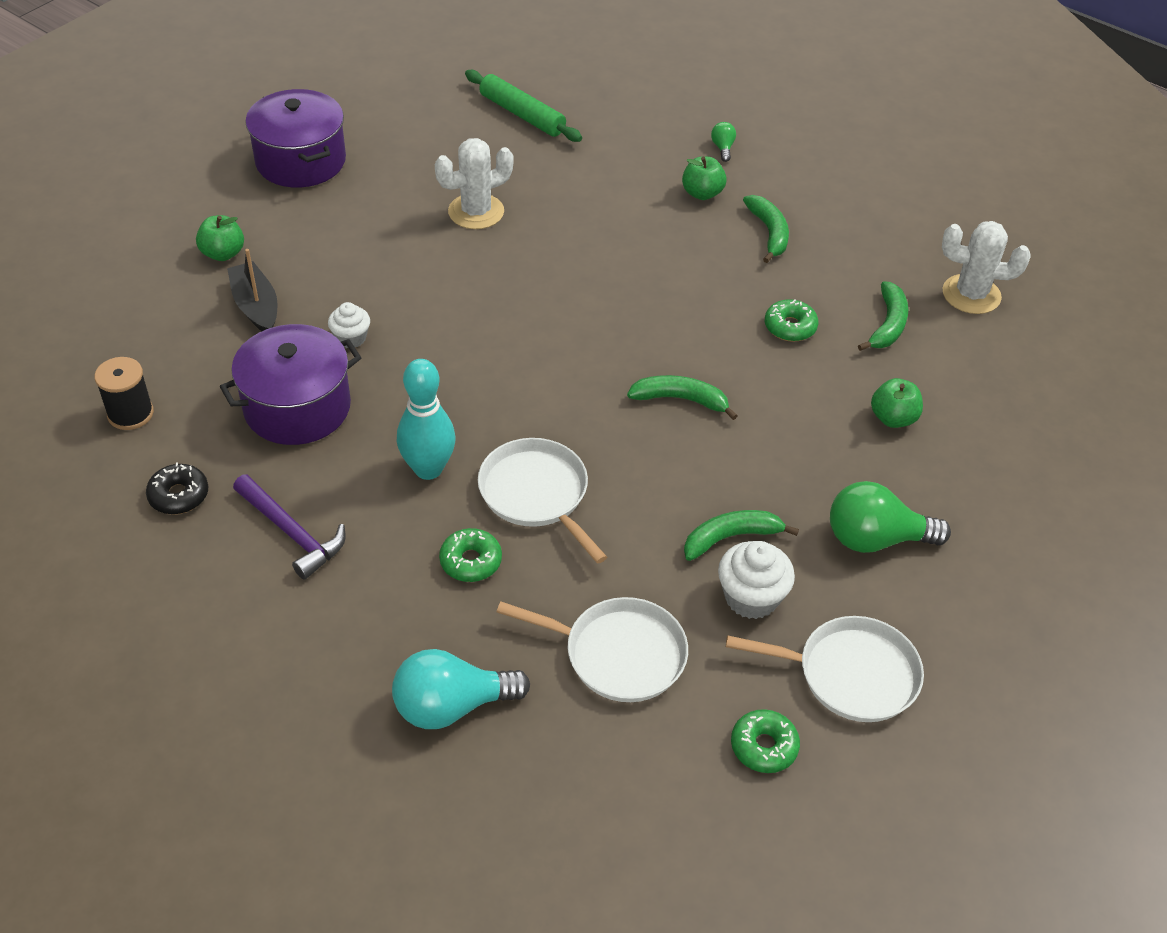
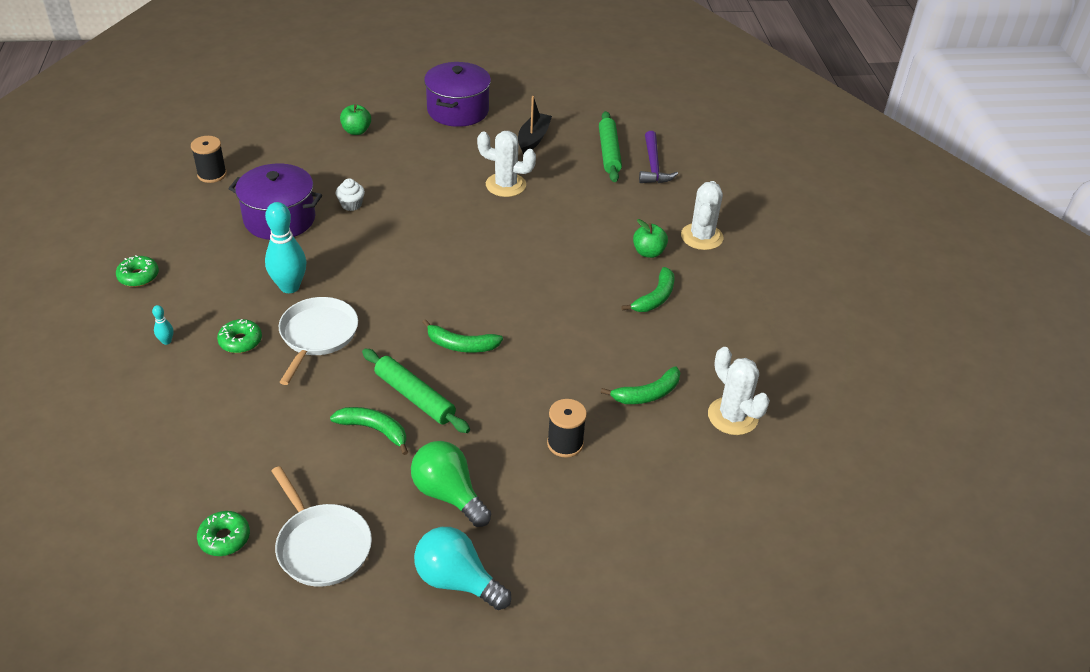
camera: 45 degrees right, 5 degrees down
(179, 495) = (176, 221): black donut -> none
(256, 306) = (333, 163): black boat -> black boat (533, 139)
(292, 533) = (192, 270): purple hammer -> purple hammer (653, 166)
(393, 624) = (166, 341): none -> turquoise bowling pin
(451, 706) = (132, 395): turquoise light bulb -> turquoise light bulb (457, 580)
(619, 654) = (233, 437): white pan -> none
(680, 399) = (461, 345): green banana -> green banana turned 135 degrees clockwise
(716, 479) = (415, 397): none -> green rolling pin
(723, 148) = (701, 237): green light bulb -> white cactus
(751, 597) = (336, 466): white cupcake -> none
(790, 327) = (584, 353): green donut -> green donut (138, 276)
(893, 418) = (565, 443): green apple -> black spool

